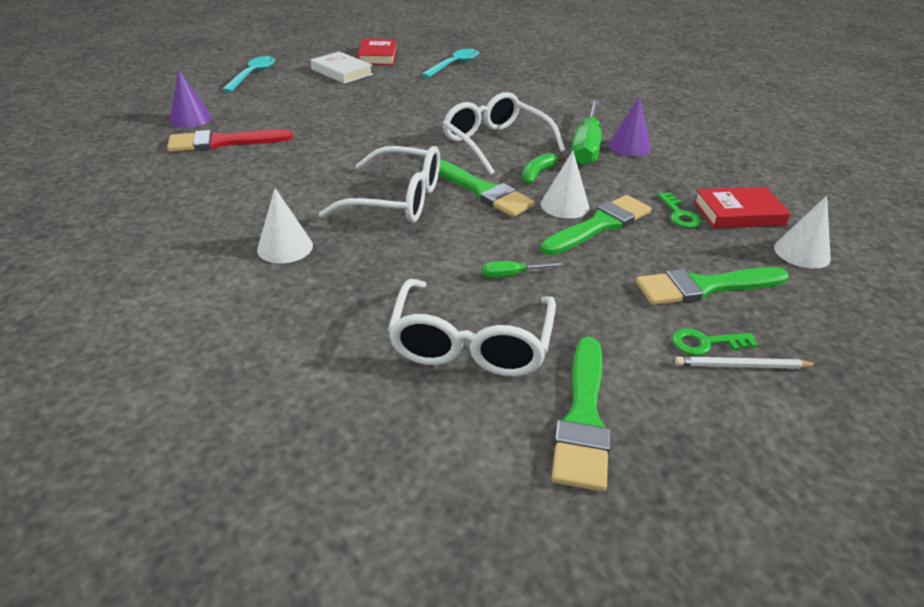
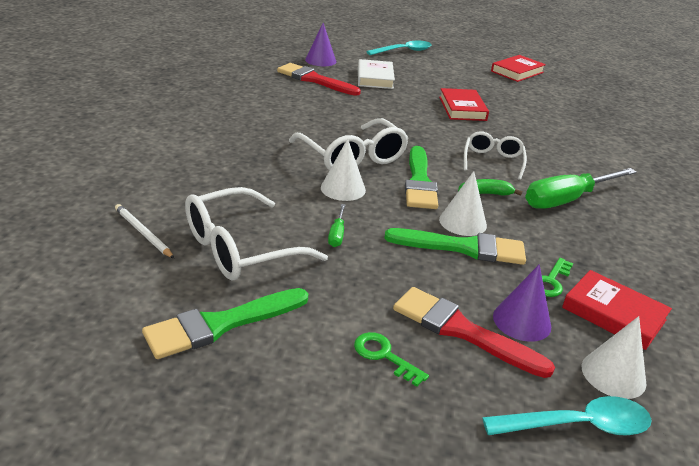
camera: 45 degrees right, 5 degrees down
(285, 247) = (243, 146): white cone -> white cone (343, 189)
(342, 72) = (468, 71): white book -> white book (375, 78)
(397, 109) = (462, 109): none -> red book
(454, 65) = (570, 100): turquoise spoon -> turquoise spoon (577, 425)
(495, 143) = (492, 161): white glasses -> white glasses, size x0.62
(511, 275) = (337, 234): green screwdriver -> green screwdriver turned 120 degrees counterclockwise
(629, 146) = (611, 219): purple cone -> purple cone (522, 321)
(704, 287) = (461, 330): green brush -> red brush
(741, 366) = (380, 386): white pencil -> white pencil (143, 233)

